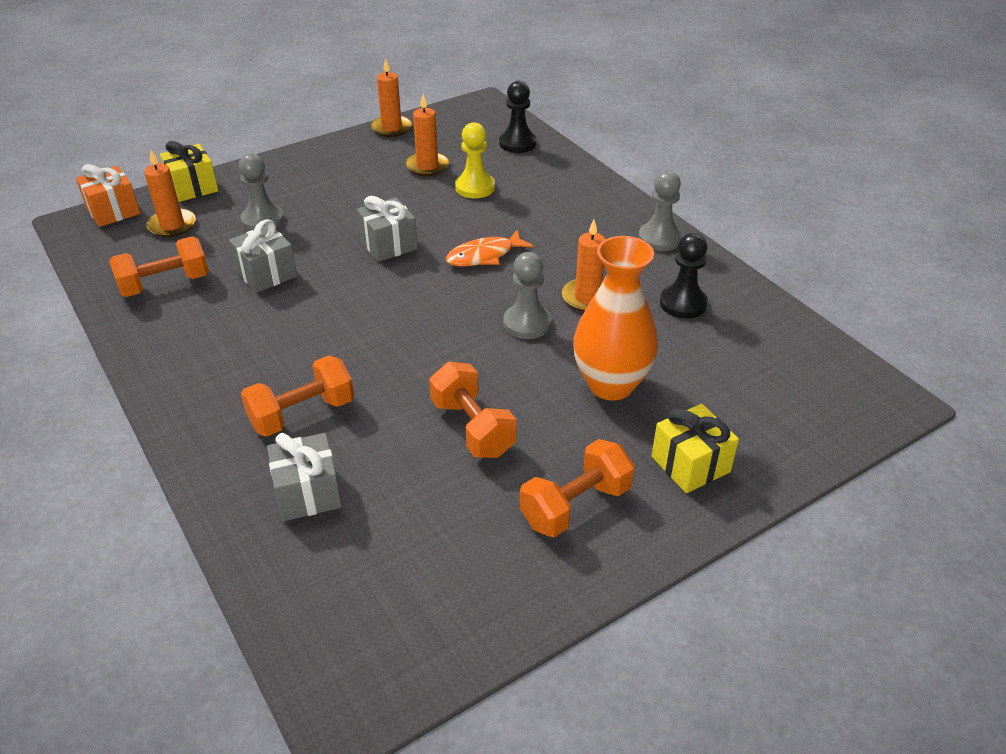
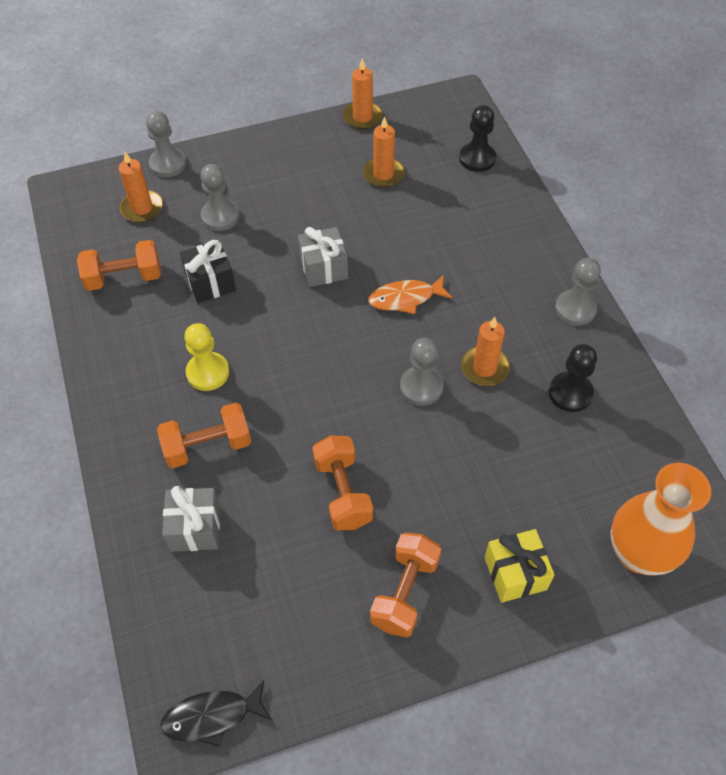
camera: 15 degrees right, 15 degrees up
(113, 211) = (95, 181): orange gift -> none
(193, 187) = (168, 164): yellow gift -> grey pawn
(266, 274) = (210, 282): grey gift -> black gift
(383, 681) = (212, 716): none -> black fish
(475, 187) = (420, 210): yellow pawn -> yellow pawn (208, 372)
(575, 505) = (405, 592): orange dumbbell -> orange dumbbell turned 45 degrees counterclockwise
(611, 385) = (474, 472): orange vase -> orange vase (639, 553)

